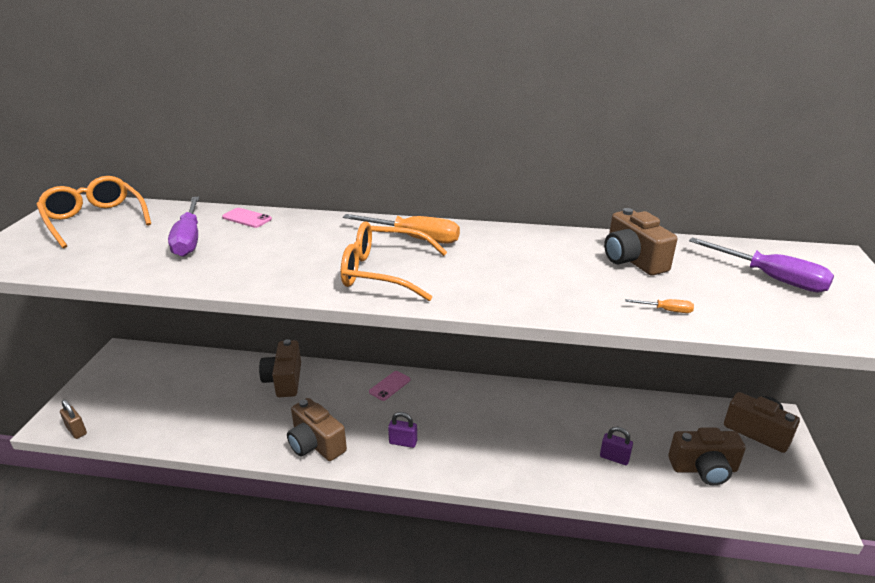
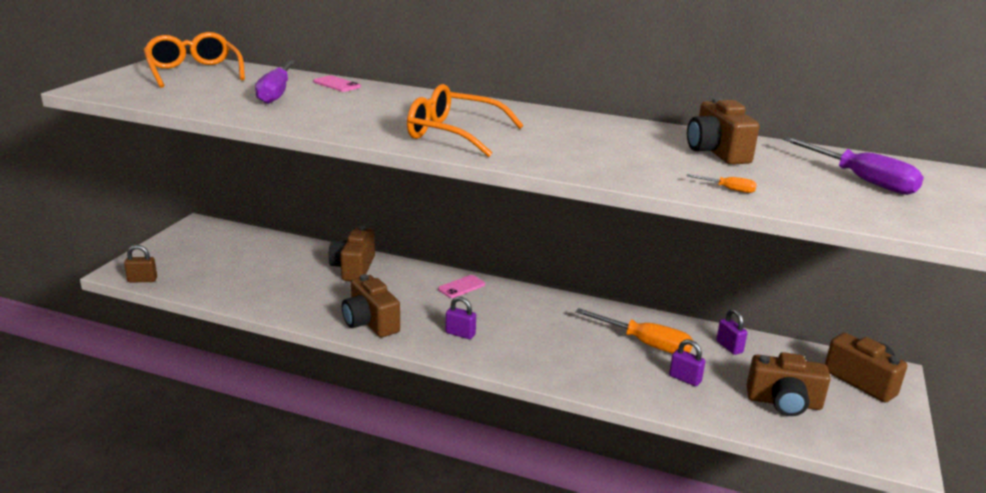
camera: 10 degrees right, 5 degrees down
(77, 430) = (142, 280): brown padlock -> brown padlock turned 60 degrees counterclockwise
(414, 238) = (496, 114): orange screwdriver -> orange screwdriver (645, 343)
(639, 414) = (729, 347): none -> purple padlock

